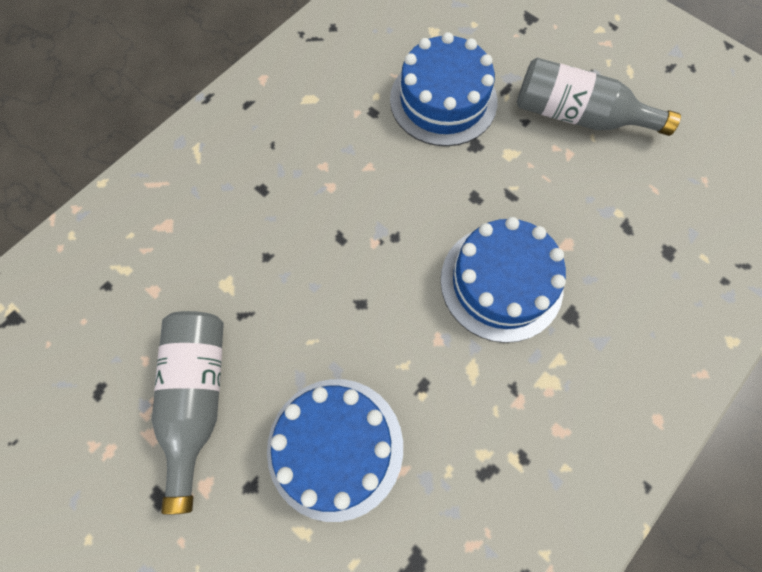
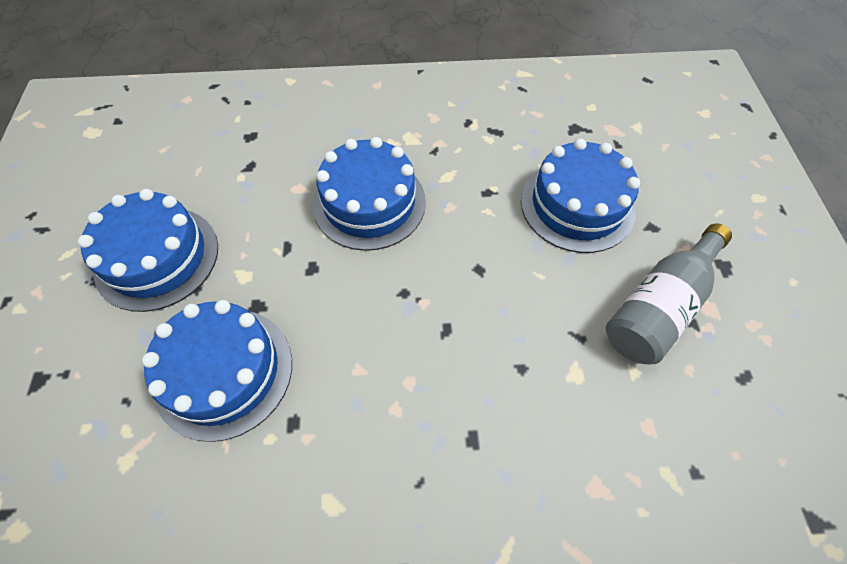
camera: 135 degrees left, 10 degrees down
(577, 115) = (157, 257): grey bottle -> blue cake

